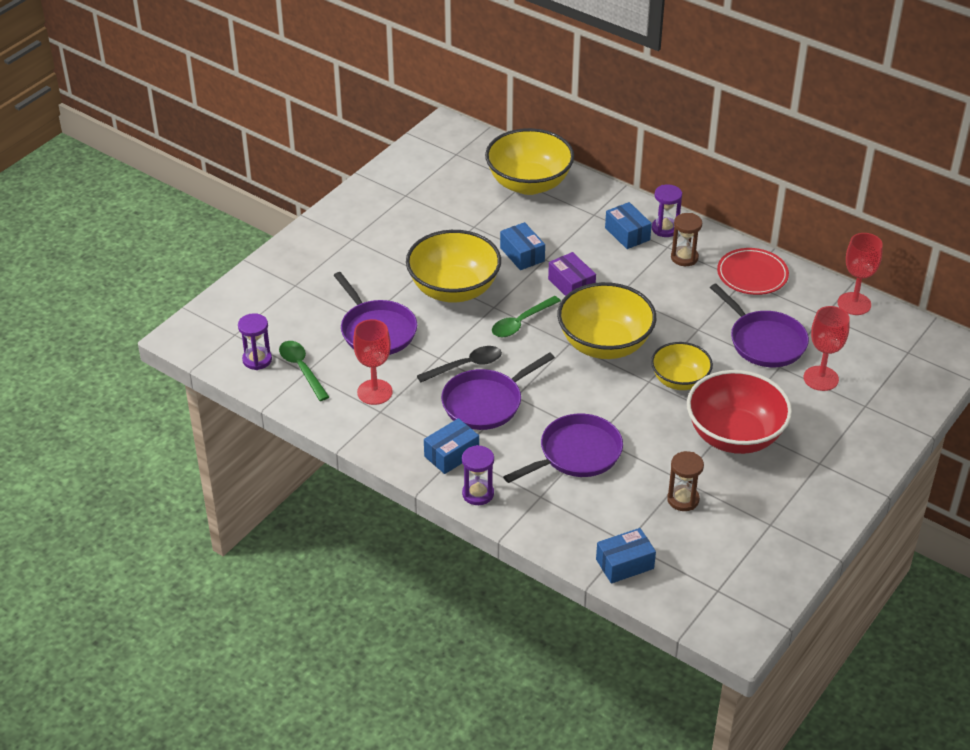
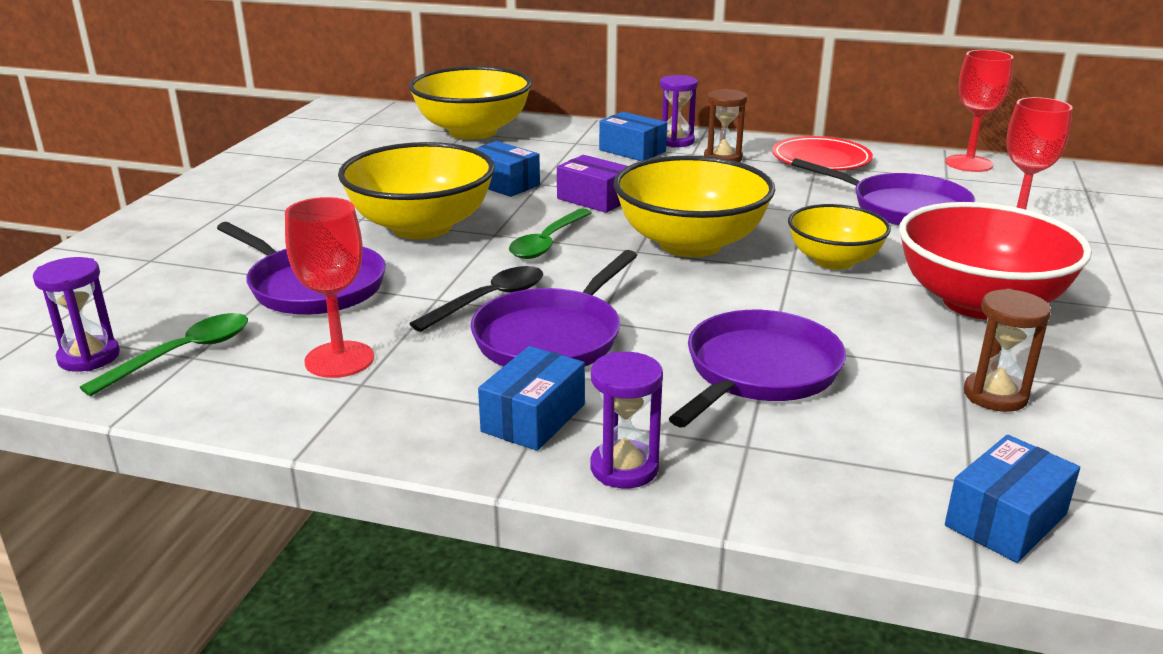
camera: 20 degrees left, 15 degrees down
(301, 369) = (183, 354): green spoon -> green spoon turned 90 degrees clockwise

